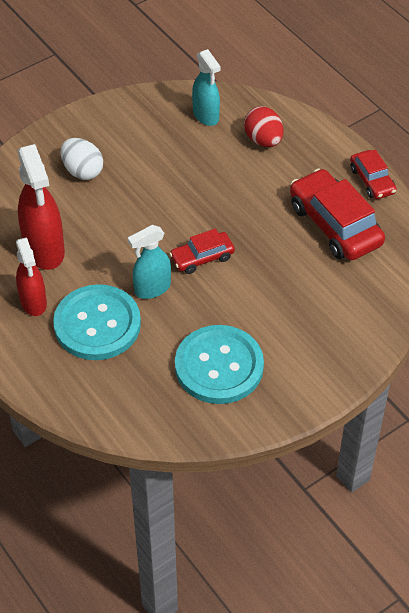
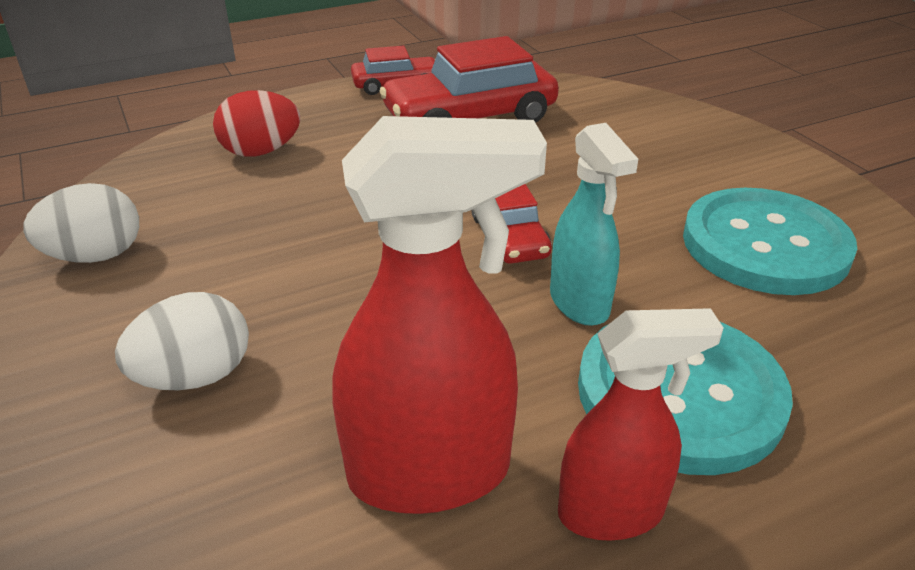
camera: 80 degrees left, 15 degrees down
(153, 112) = (96, 256): none -> white egg
(206, 116) = (159, 198): turquoise spray bottle -> none

